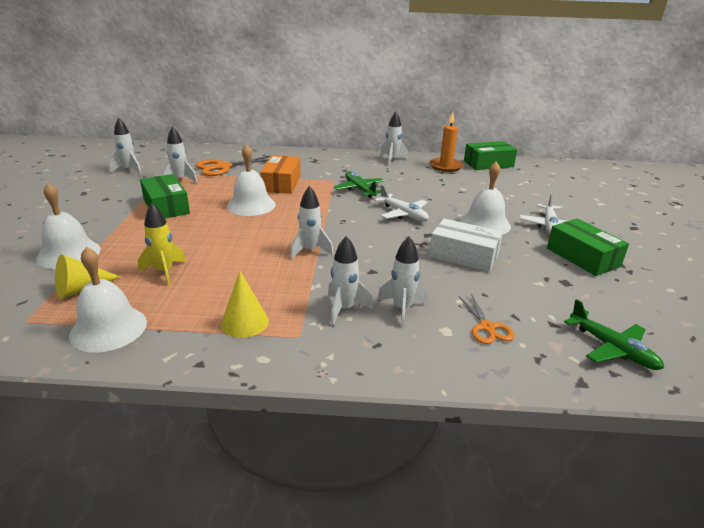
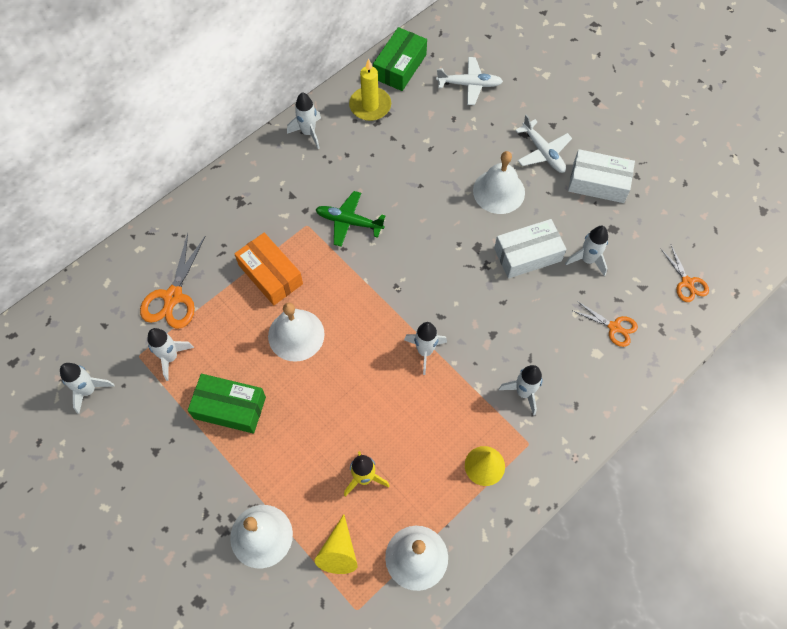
camera: 45 degrees left, 35 degrees up
(402, 309) = (554, 357): white rocket -> white rocket (587, 260)
(403, 214) = (427, 232): white plane -> white plane (469, 84)
(446, 166) = (370, 106): orange candle -> yellow candle
(582, 257) = (598, 183): green box -> white box
(612, 348) = (687, 282): green plane -> orange scissors

